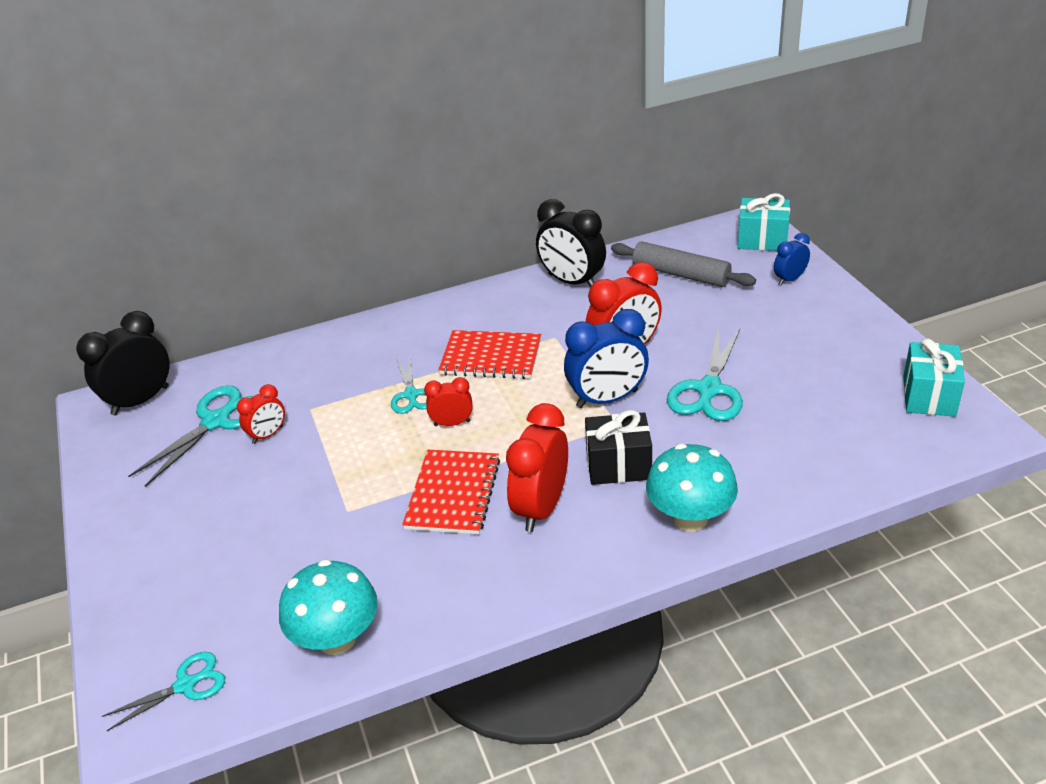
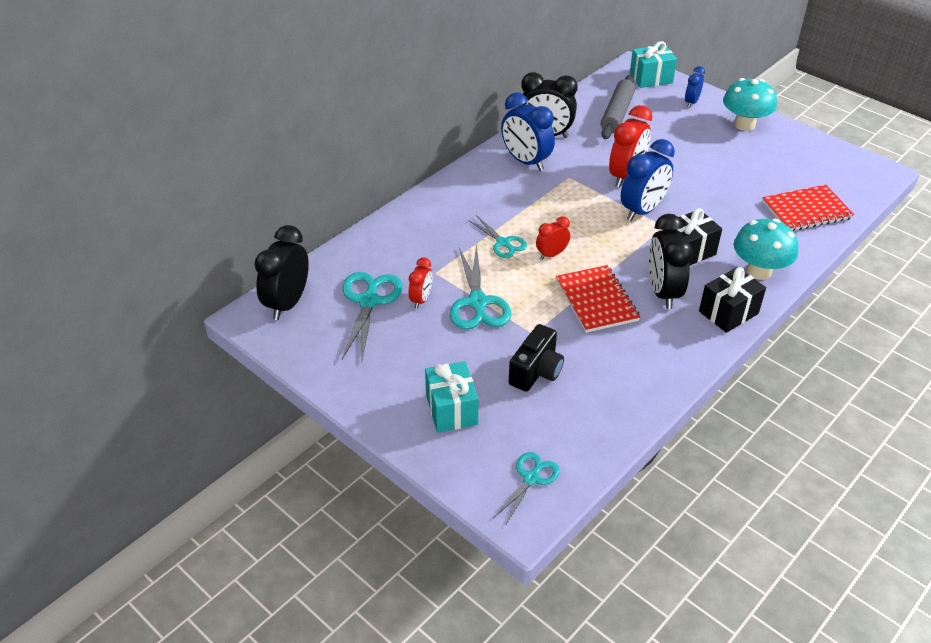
camera: 30 degrees left, 5 degrees up
(308, 558) = (536, 371): none -> black camera
(337, 639) = (606, 414): turquoise mushroom -> turquoise mushroom (744, 125)
(491, 357) = (536, 202): red notebook -> red notebook (806, 210)
(521, 307) = (526, 161): none -> blue clock
(541, 508) = (663, 292): red clock -> black clock
(601, 560) = (728, 312): none -> black gift
(681, 274) = (617, 114): grey rolling pin -> grey rolling pin turned 75 degrees counterclockwise
(709, 389) = (702, 188): turquoise scissors -> turquoise scissors (478, 302)
(928, 396) = (833, 159): turquoise gift -> turquoise gift (451, 409)

